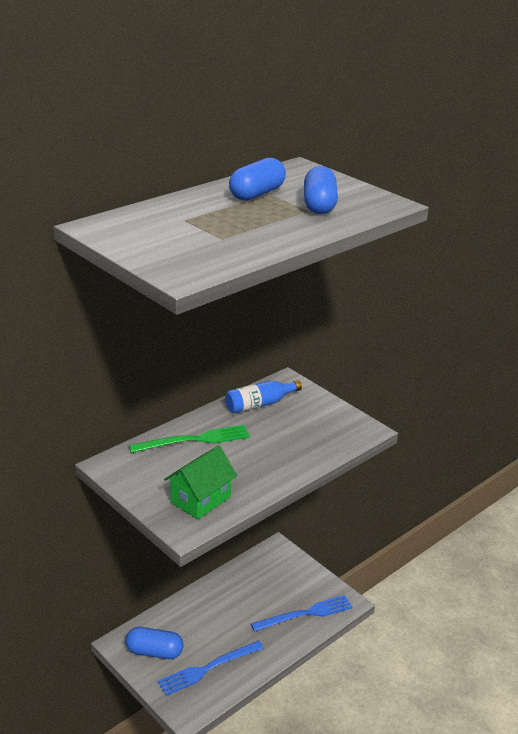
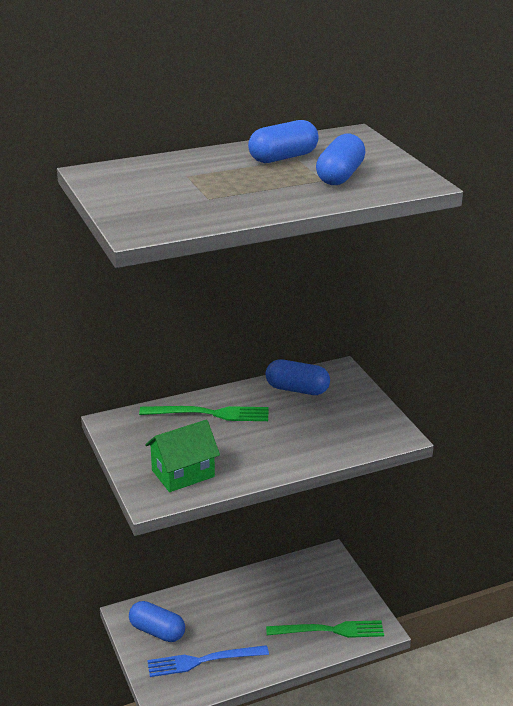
camera: 20 degrees right, 0 degrees up
(259, 404) = (297, 389): blue bottle -> blue capsule
(305, 614) = (329, 630): blue fork -> green fork

